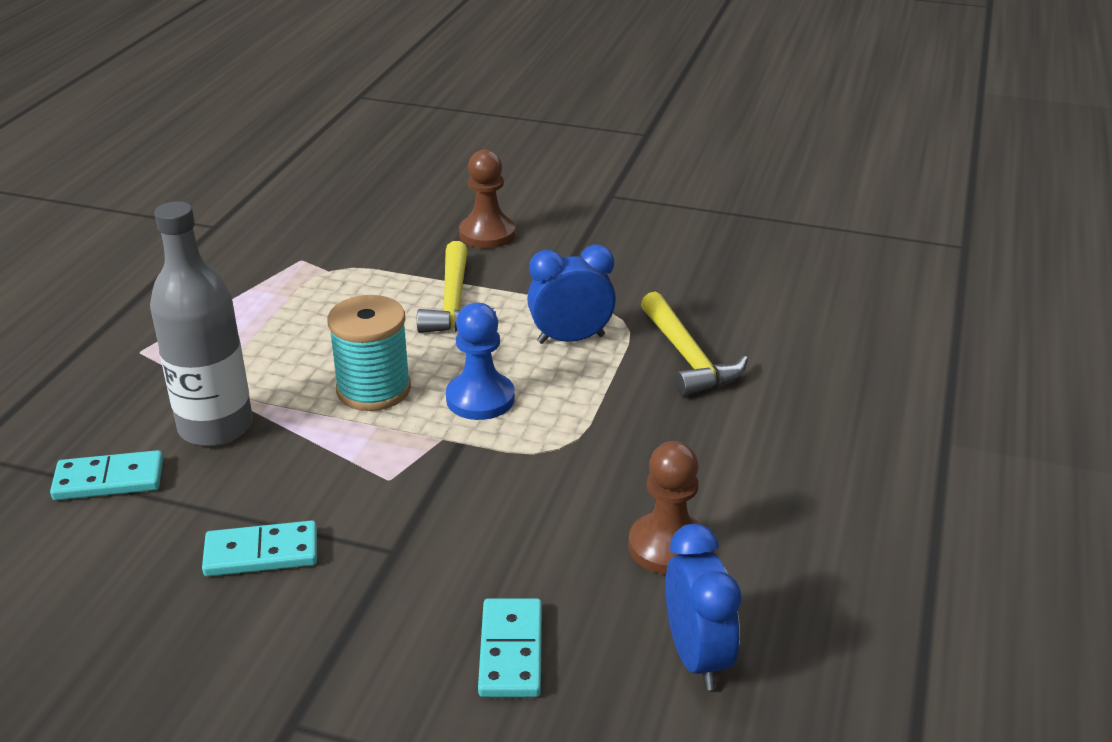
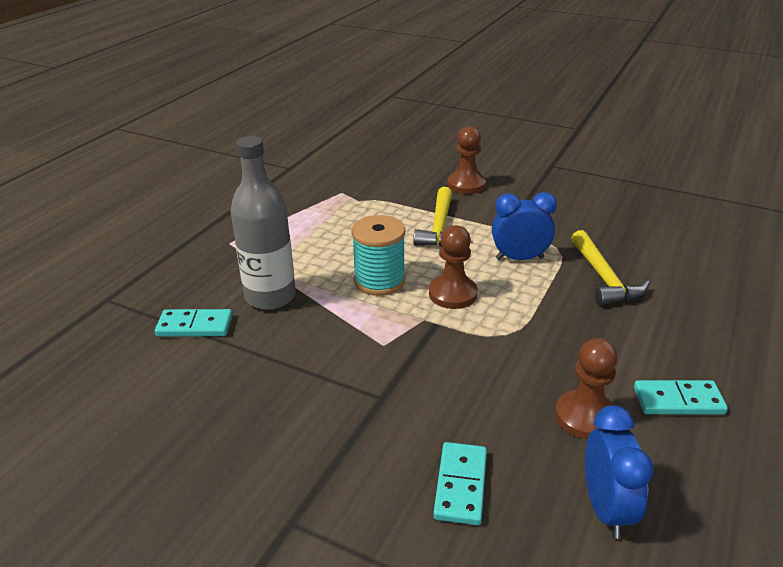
camera: 10 degrees right, 0 degrees up
(261, 553) = (288, 388): turquoise domino -> turquoise domino (678, 401)
(480, 399) = (452, 294): blue pawn -> brown pawn

